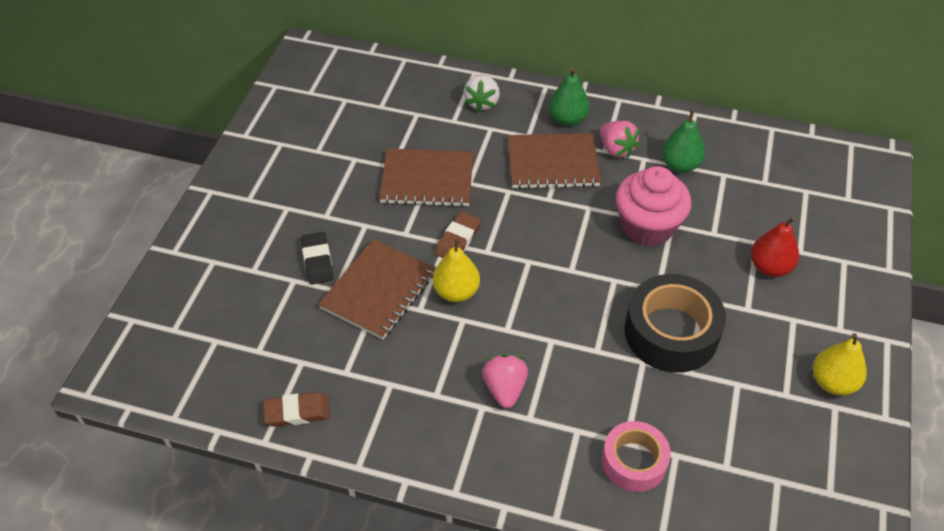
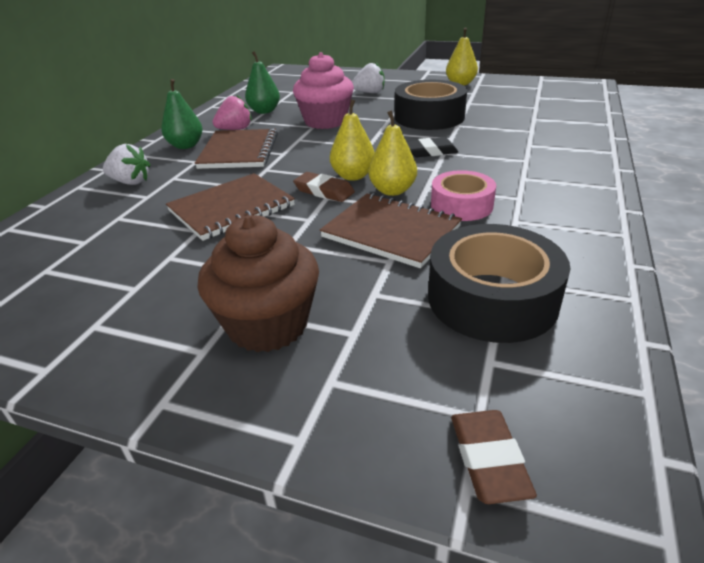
camera: 85 degrees left, 15 degrees down
(268, 226) = (268, 325): none -> brown cupcake
(278, 350) = (492, 298): none -> black tape
(297, 412) = (579, 277): brown eraser -> brown eraser (488, 459)
(317, 261) = (342, 276): black eraser -> black eraser (430, 151)
(427, 180) = (231, 209): brown notebook -> brown notebook turned 45 degrees clockwise
(490, 260) = (353, 176): none -> yellow pear
(504, 389) = (500, 169): pink strawberry -> none
(634, 462) = (547, 129): pink tape -> pink tape (461, 205)
(769, 267) = (370, 93): red pear -> white strawberry

